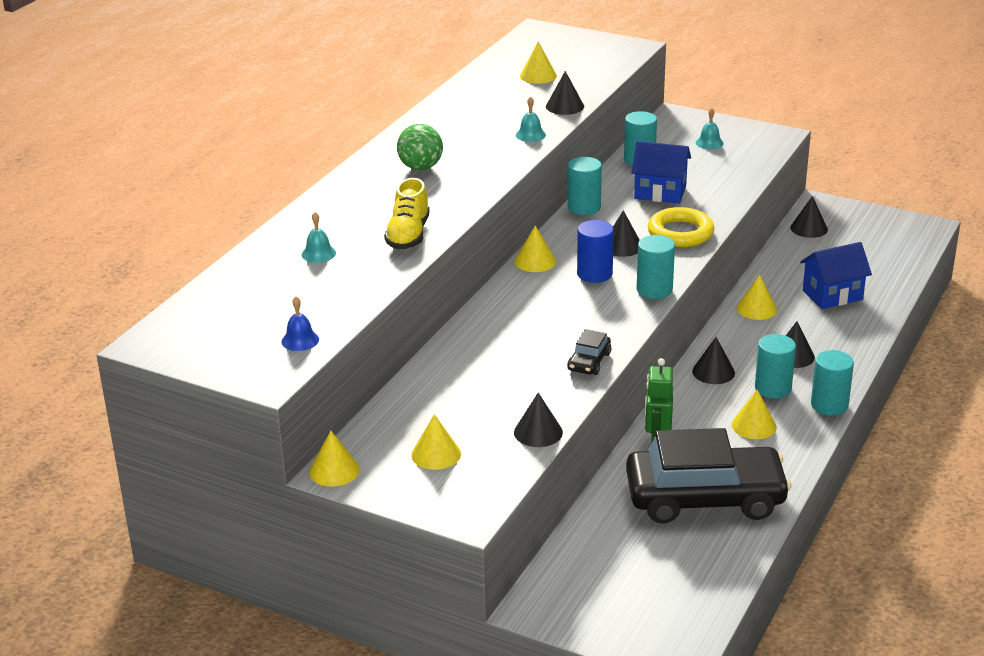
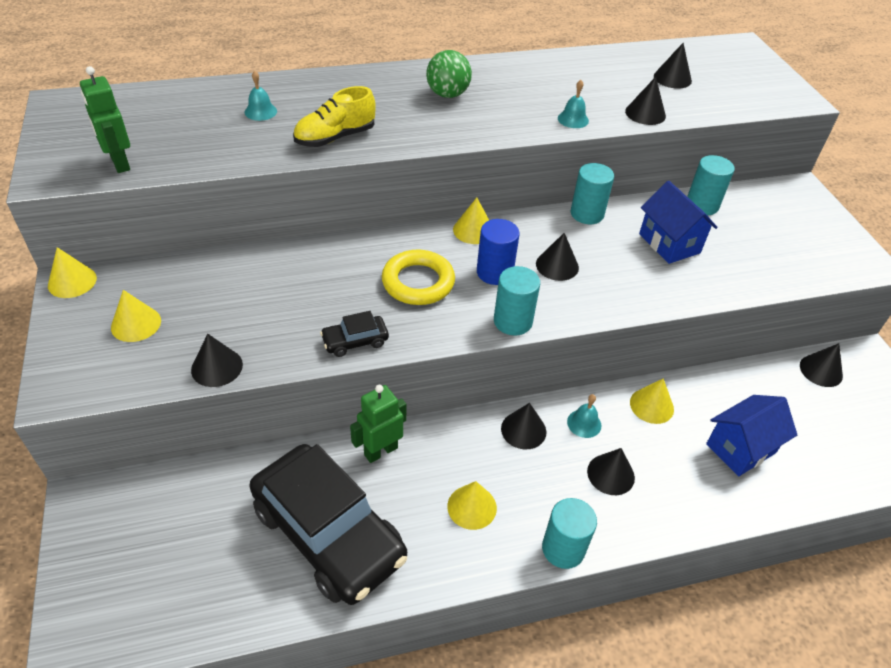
camera: 45 degrees right, 15 degrees up
(300, 340) = (120, 163): blue bell -> green robot
(538, 76) = (672, 78): yellow cone -> black cone
(680, 233) = (623, 289): yellow ring -> yellow ring (418, 282)
(709, 143) = (790, 230): turquoise bell -> turquoise bell (584, 423)
(773, 388) = (544, 488): turquoise cylinder -> none
(832, 295) = (740, 448): blue house -> blue house turned 60 degrees counterclockwise

